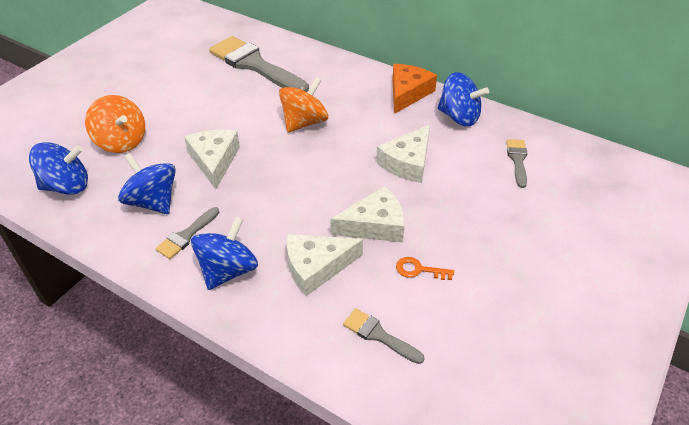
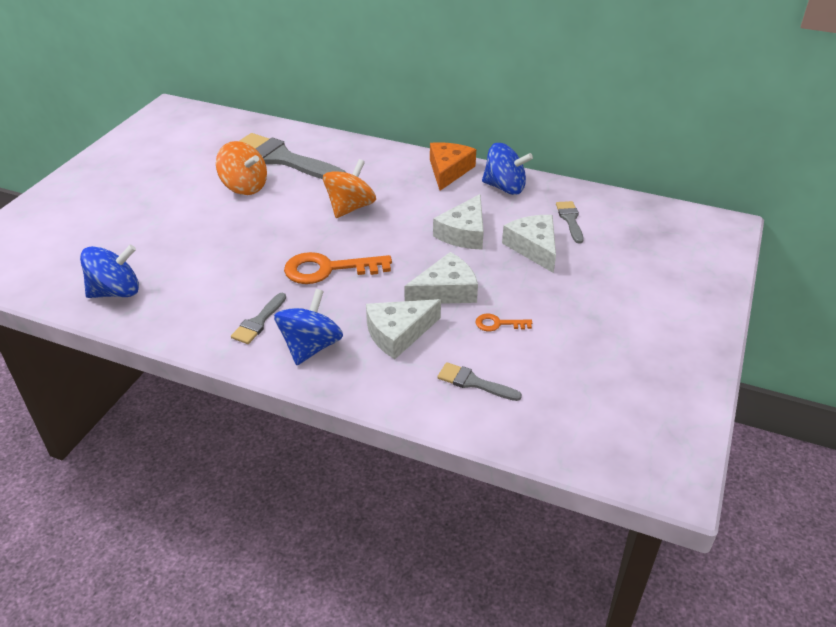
camera: 10 degrees left, 5 degrees down
(121, 142) = (161, 245): orange spinning top -> orange spinning top (244, 187)
(153, 202) = (214, 296): blue spinning top -> none
(214, 161) = (267, 252): white cheese -> white cheese (534, 248)
(267, 186) = (328, 269): none -> orange key

